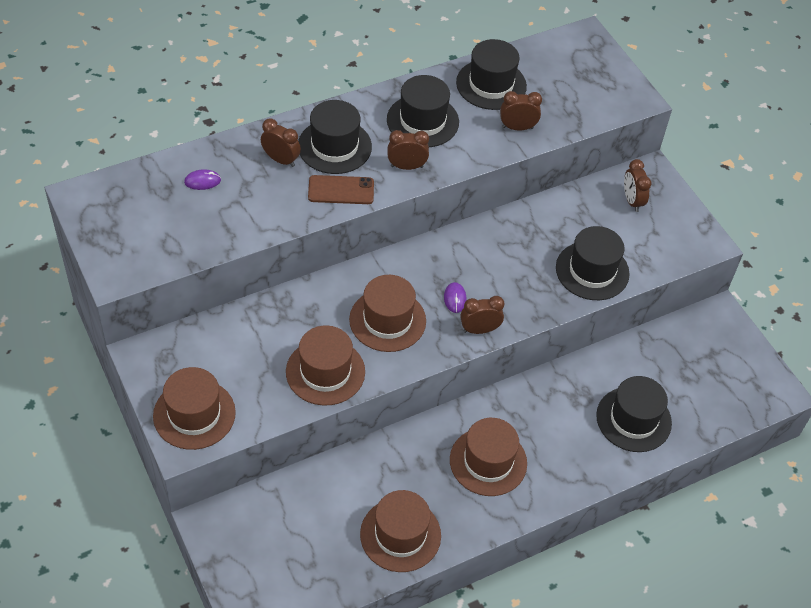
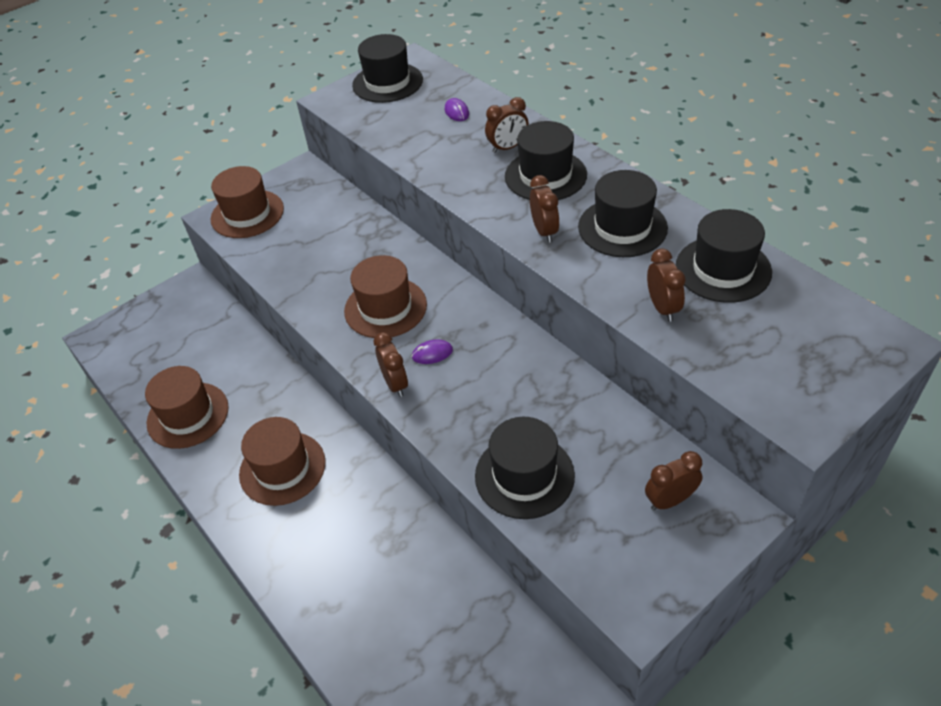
camera: 85 degrees right, 5 degrees down
(281, 160) = (507, 147): brown clock -> brown clock turned 45 degrees clockwise
(325, 372) = (310, 280): brown hat -> none
(341, 190) = (486, 194): brown phone -> none
(633, 419) = (369, 607): black hat -> black hat (387, 83)

